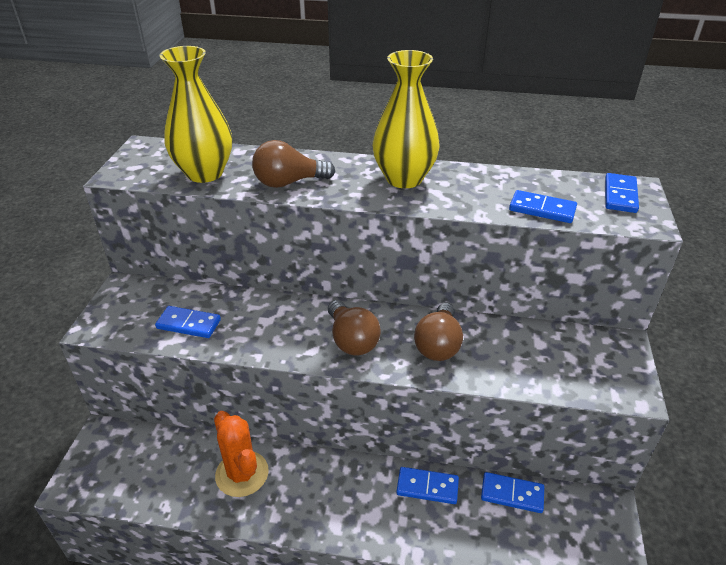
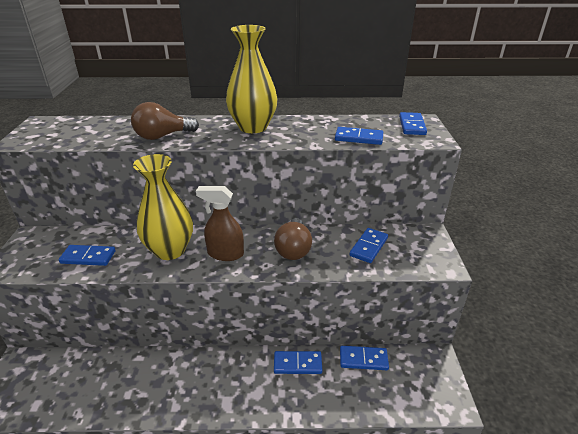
camera: 10 degrees left, 5 degrees down
(205, 173) = (93, 135): yellow vase -> yellow vase (170, 250)
(242, 474) = (144, 376): orange cactus -> none
(352, 340) = (225, 254): brown light bulb -> brown spray bottle
(537, 353) = (369, 247): none -> blue domino

